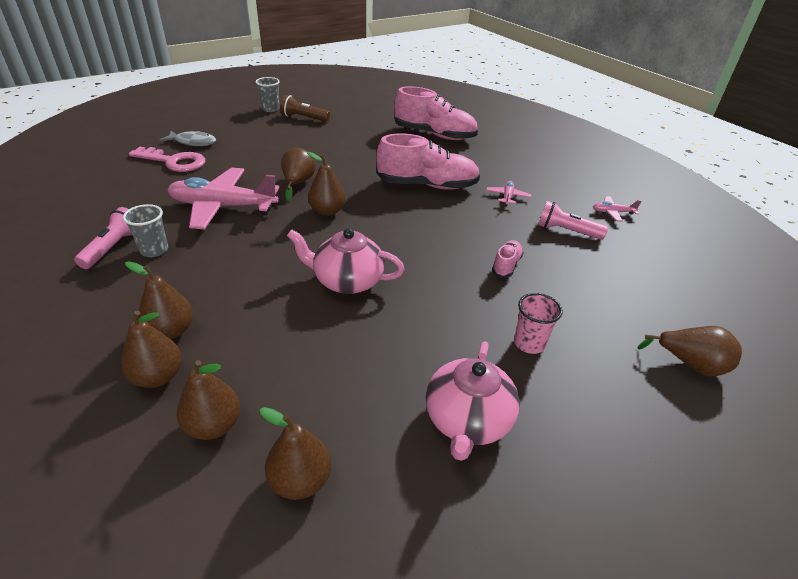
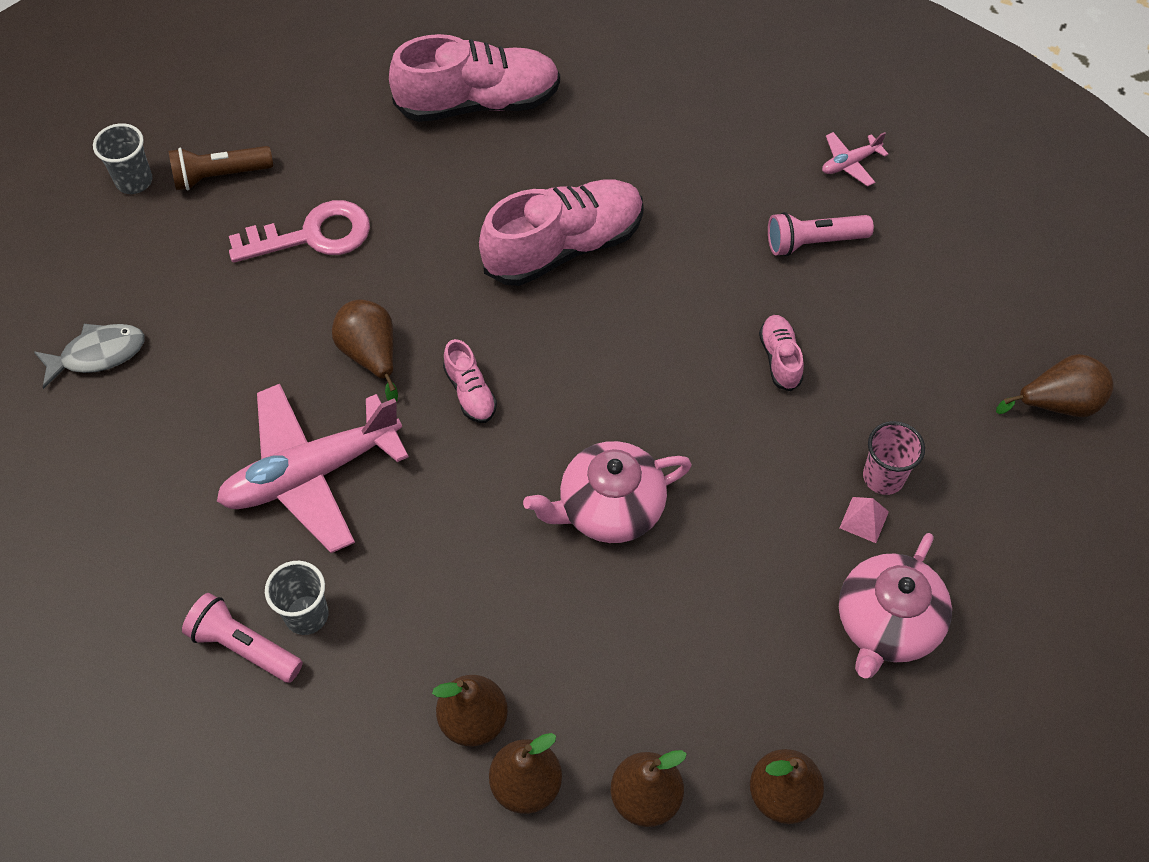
camera: 30 degrees left, 20 degrees up
(113, 247) = (243, 647): pink flashlight -> pink flashlight turned 45 degrees counterclockwise
(174, 162) = (122, 421): pink key -> pink key (313, 235)
(327, 211) = (470, 392): brown pear -> pink shoe
(467, 420) = (886, 624): pink teapot -> pink teapot turned 45 degrees clockwise
(498, 357) = (864, 519): none -> pink pyramid
(507, 197) = (693, 208): pink plane -> none

